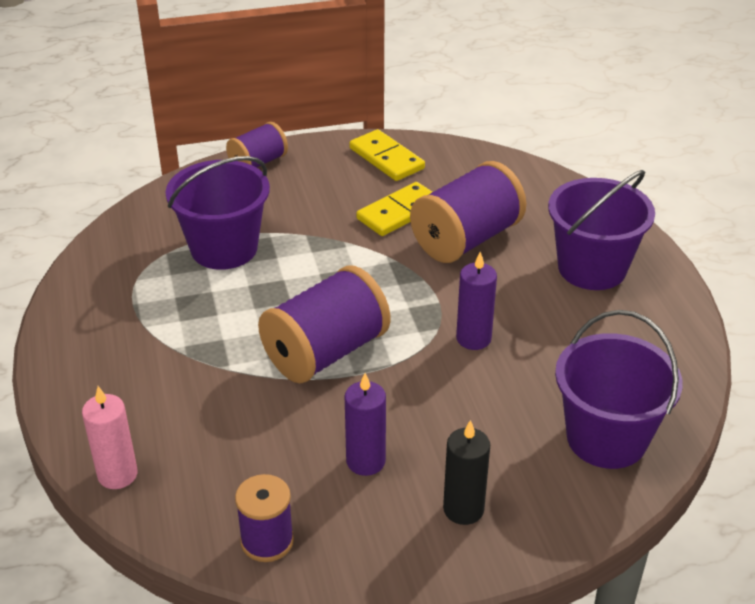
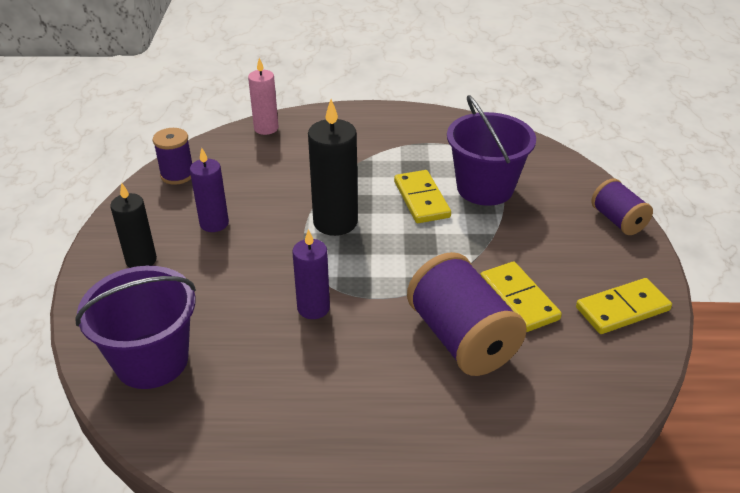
camera: 105 degrees right, 0 degrees up
(259, 292) = (421, 199): none -> yellow domino
(325, 352) = (335, 222): purple spool -> black candle
(592, 268) = (383, 430): purple bucket -> none

